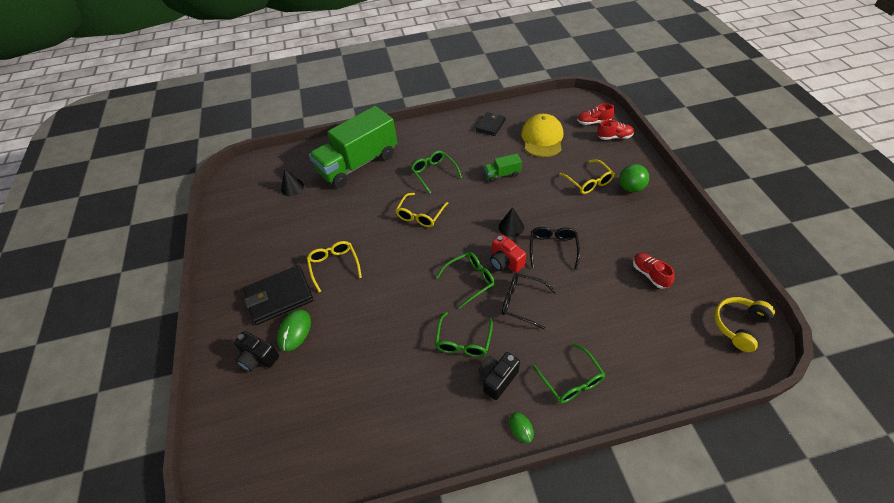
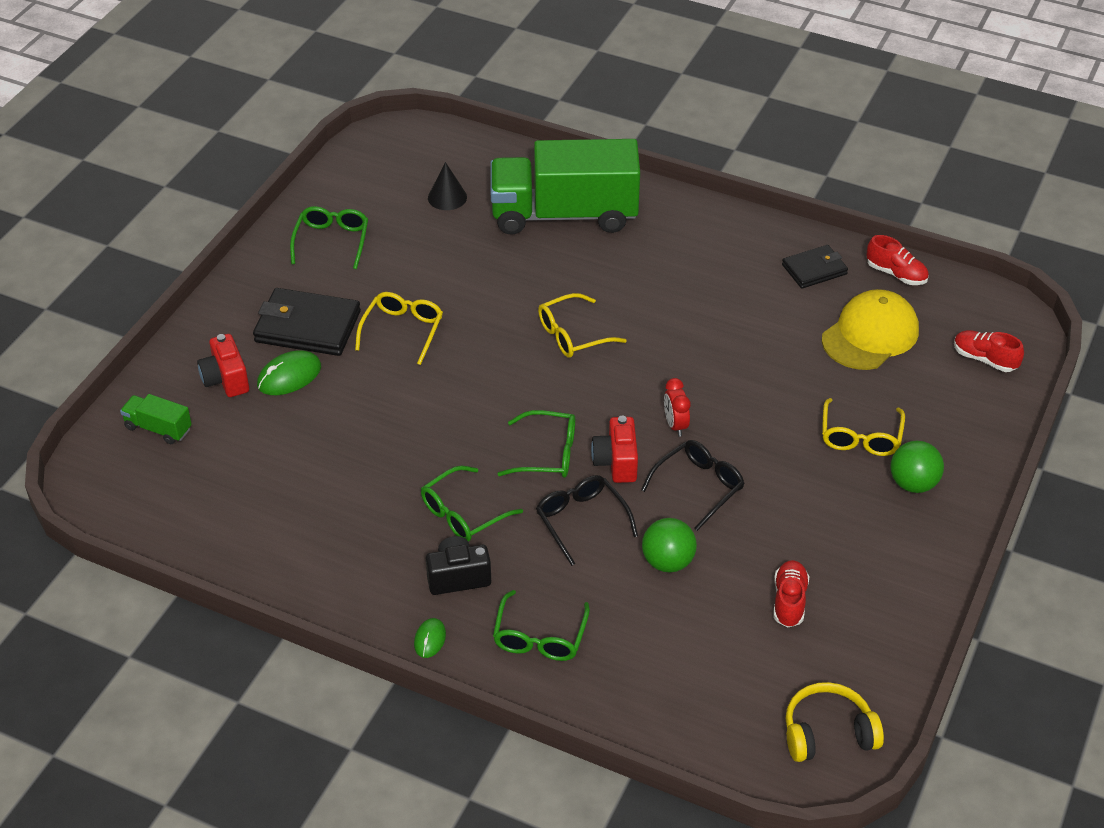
camera: 35 degrees right, 5 degrees down
(258, 358) = (226, 379): black camera -> red camera
(434, 173) = (652, 290): green glasses -> green glasses (332, 241)
(502, 174) = (746, 350): green truck -> green truck (158, 428)
(511, 227) = (675, 425): black cone -> red clock
(581, 294) = (667, 562): none -> green ball
(614, 137) = (987, 400): red shoe -> red shoe (896, 274)

